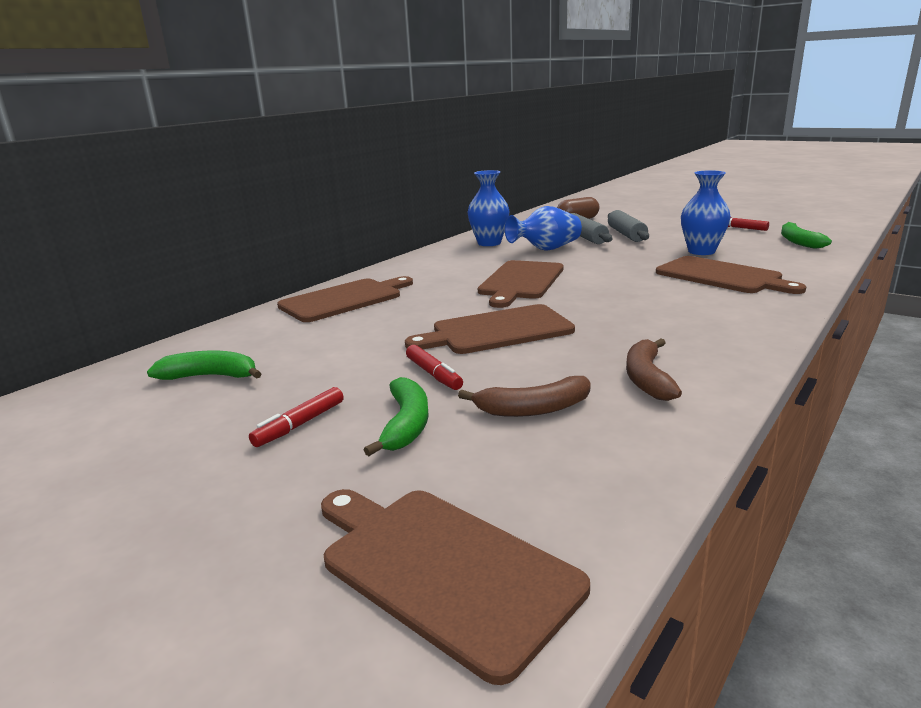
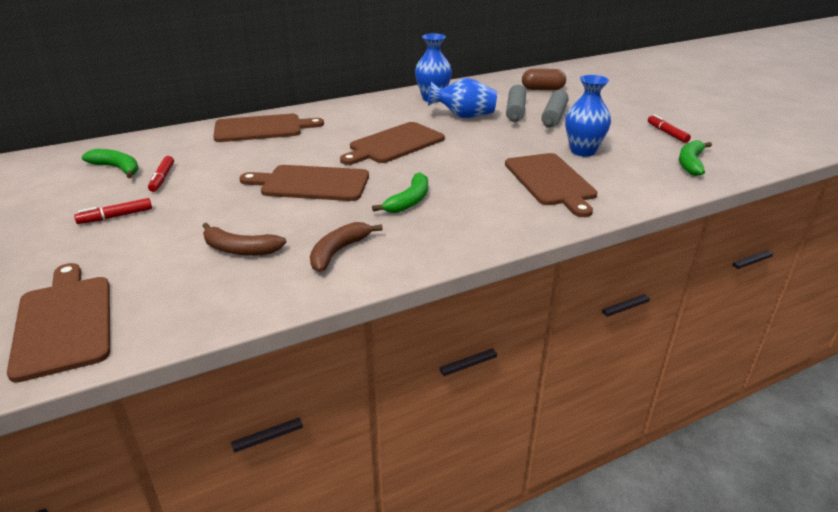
camera: 25 degrees right, 10 degrees up
(406, 424) = (163, 235): green banana -> green banana (409, 201)
(434, 374) = (226, 206): red marker -> red marker (162, 178)

